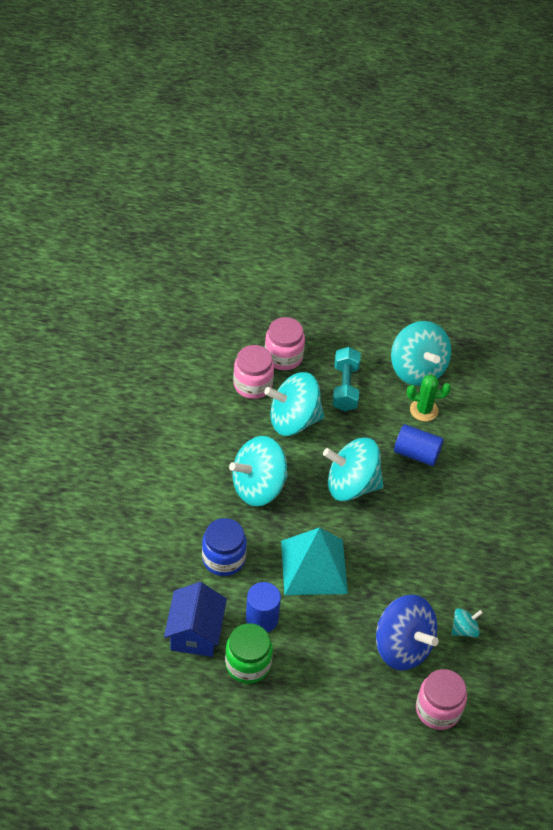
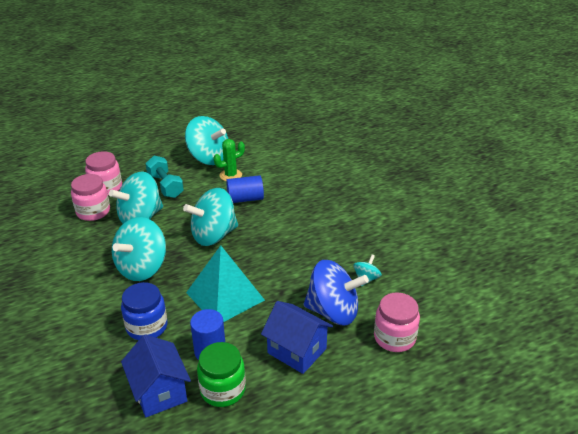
camera: 30 degrees left, 15 degrees down
(337, 666) = (297, 351): none -> blue house

